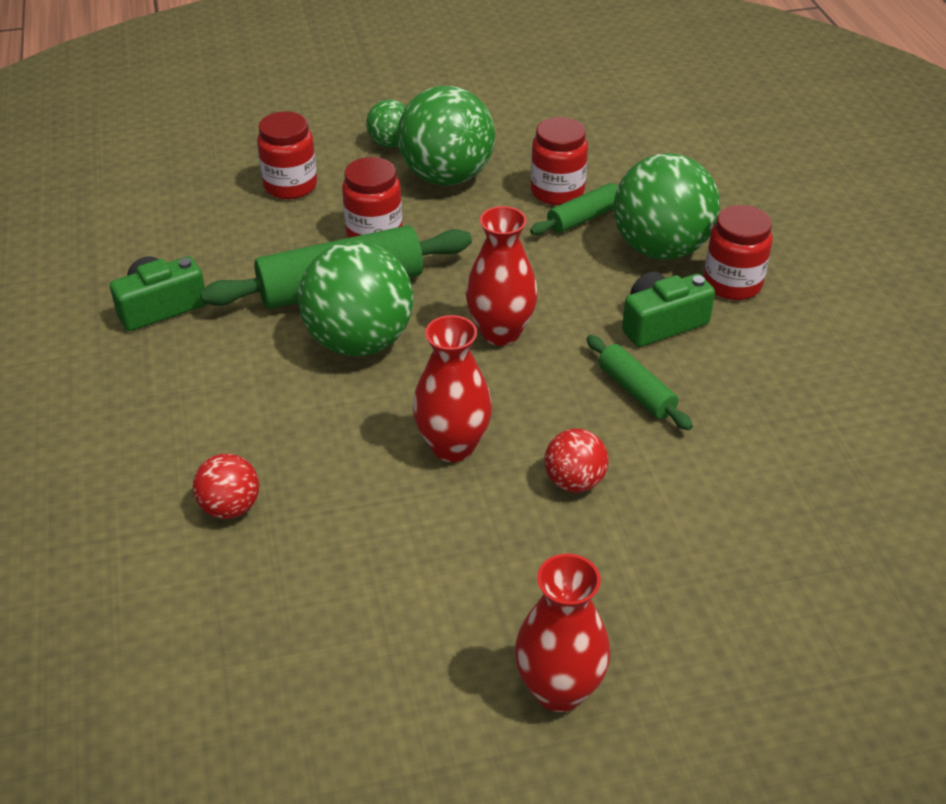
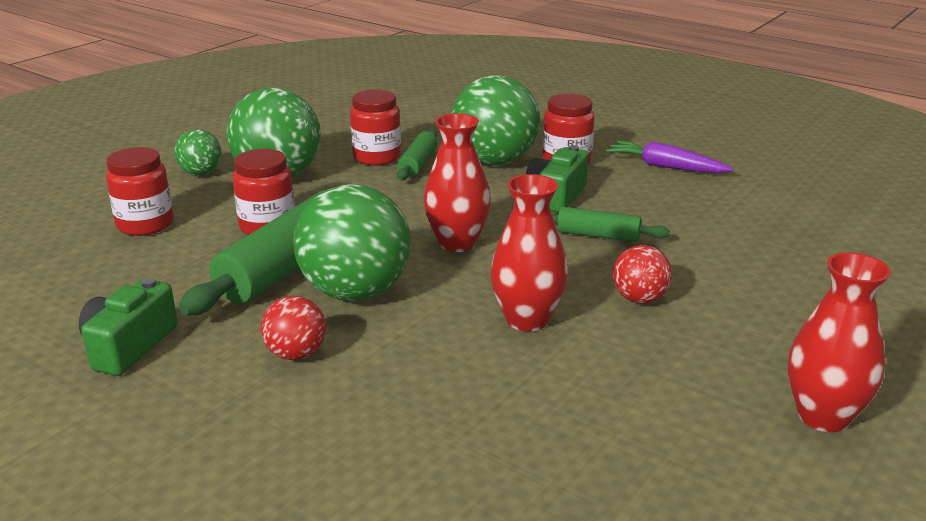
camera: 40 degrees left, 15 degrees down
(230, 507) = (409, 447): red ball -> red ball (296, 354)
(831, 341) = (665, 167): none -> purple carrot

